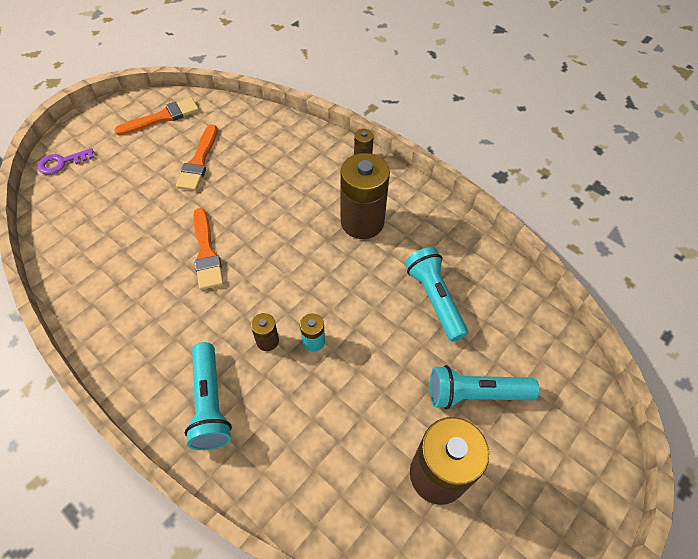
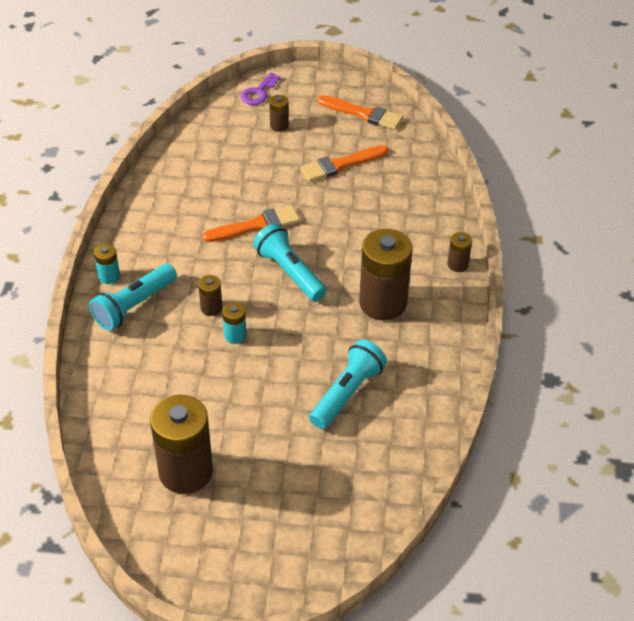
camera: 55 degrees right, 10 degrees down
(62, 163) = (258, 92): purple key -> purple key turned 90 degrees counterclockwise
(114, 172) = (279, 125): none -> brown battery
(154, 404) = (109, 276): none -> turquoise battery
(206, 253) = (256, 225): orange brush -> orange brush turned 150 degrees counterclockwise
(475, 394) = (277, 465): turquoise flashlight -> turquoise flashlight (290, 273)

